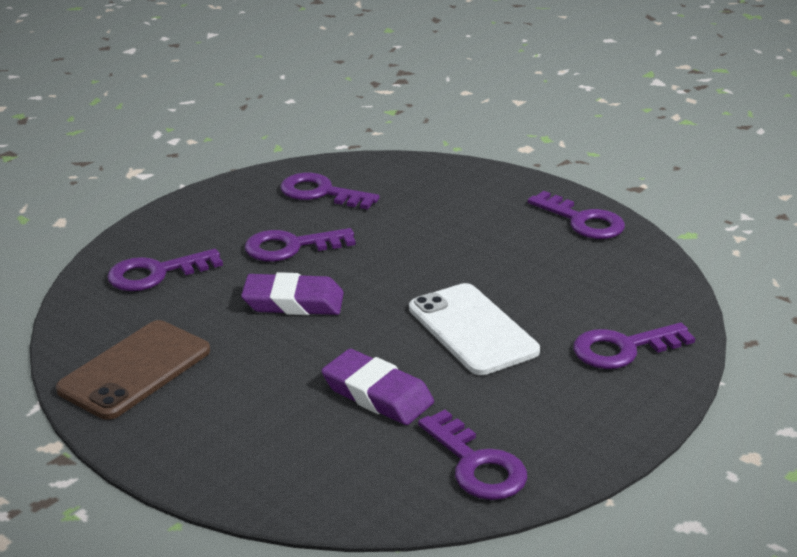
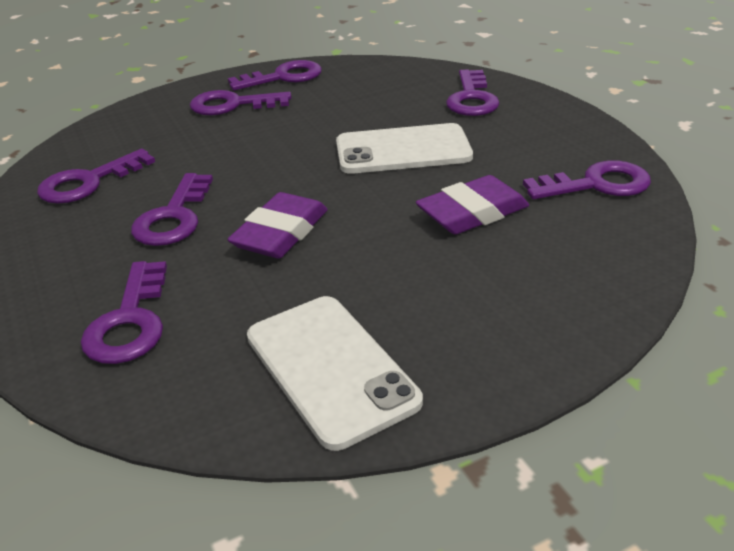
camera: 65 degrees left, 5 degrees up
(135, 370) = (330, 368): brown phone -> white phone
(499, 212) = (232, 105): none -> purple key

